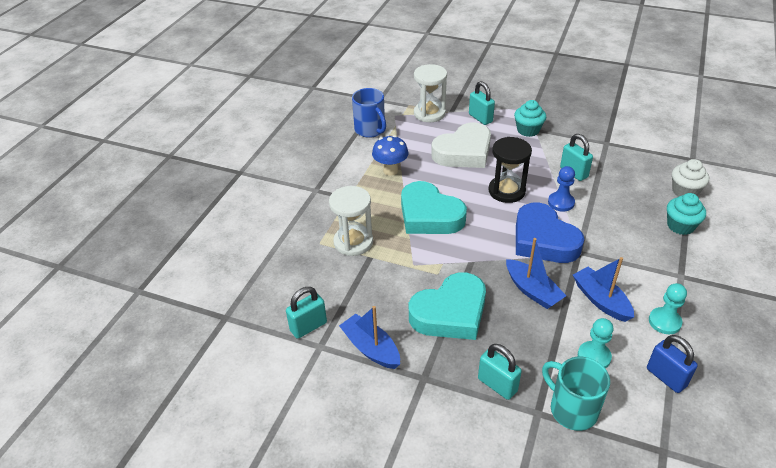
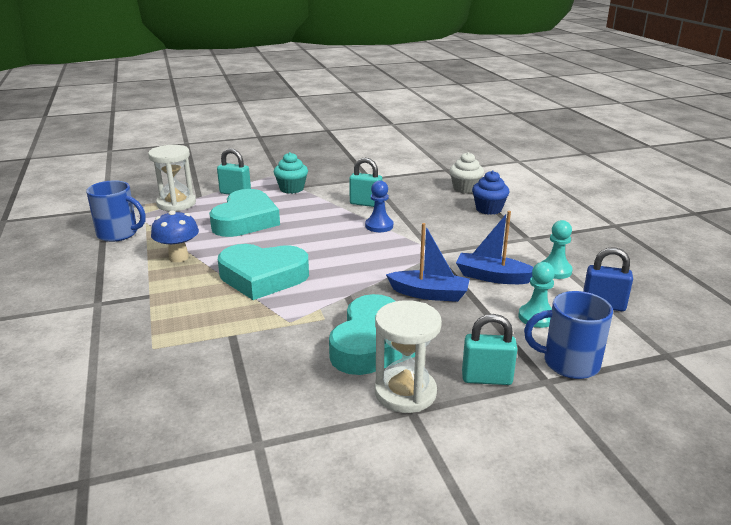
camera: 40 degrees left, 15 degrees down
(308, 326) = (221, 432): turquoise padlock -> none
(353, 242) = (197, 330): white hourglass -> white hourglass (405, 392)
(371, 348) = (323, 414): blue boat -> none
(463, 152) = (245, 220): white heart -> turquoise heart
(506, 191) = (320, 234): black hourglass -> none
(543, 240) = (395, 255): blue heart -> none
(572, 409) = (569, 363): turquoise mug -> blue mug
(680, 226) = (488, 209): turquoise cupcake -> blue cupcake

